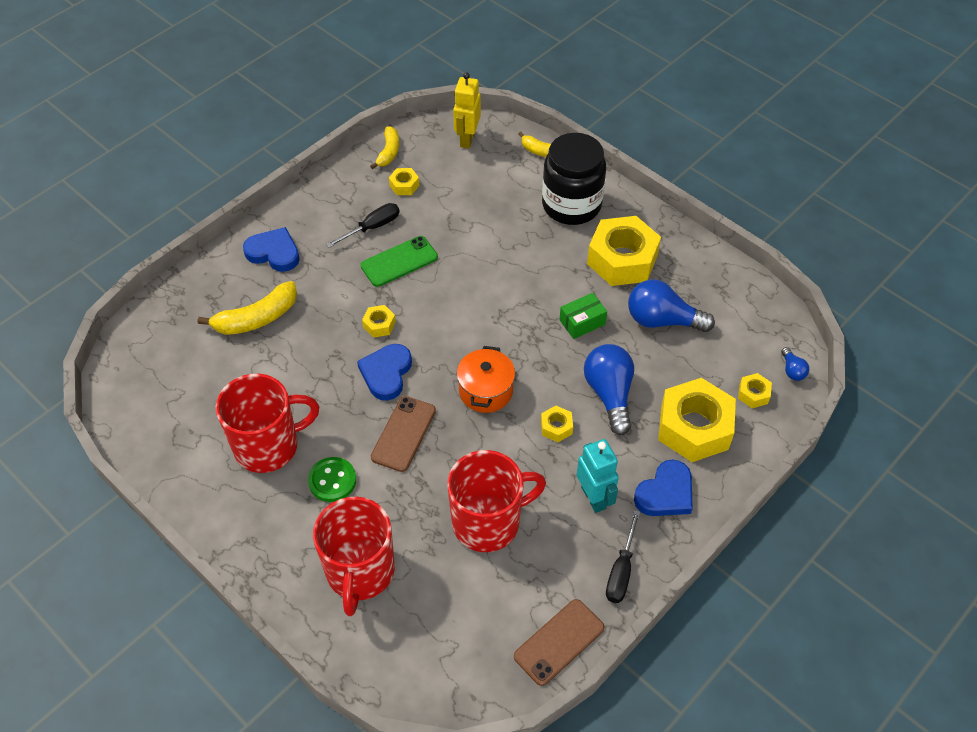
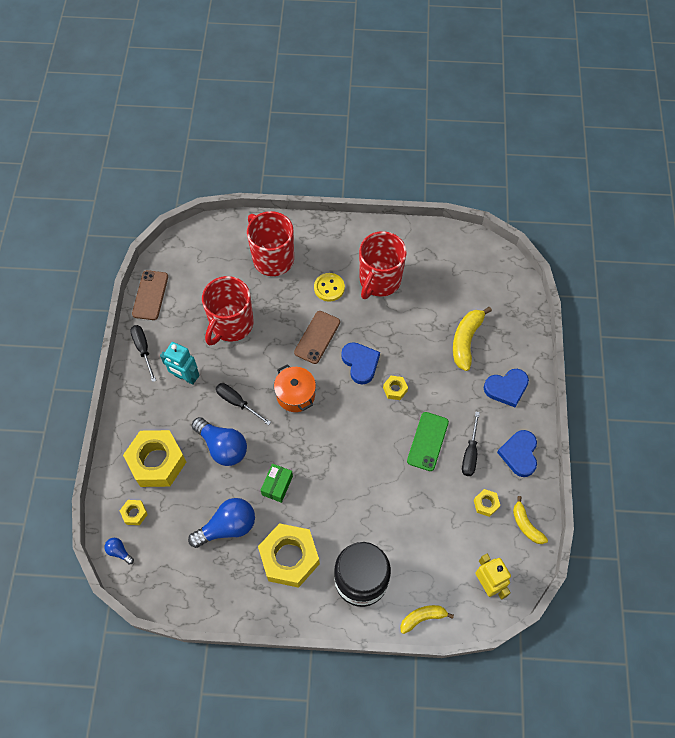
camera: 140 degrees right, 10 degrees up
(332, 480) = (329, 288): green button -> yellow button
(403, 434) = (317, 337): brown phone -> brown phone turned 45 degrees clockwise
(556, 427) = (237, 402): yellow nut -> black screwdriver
(665, 493) = (147, 408): blue heart -> blue heart (519, 454)

